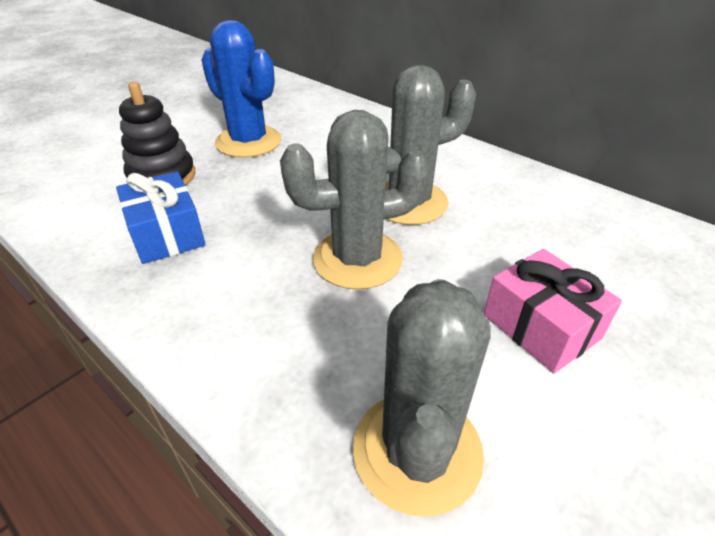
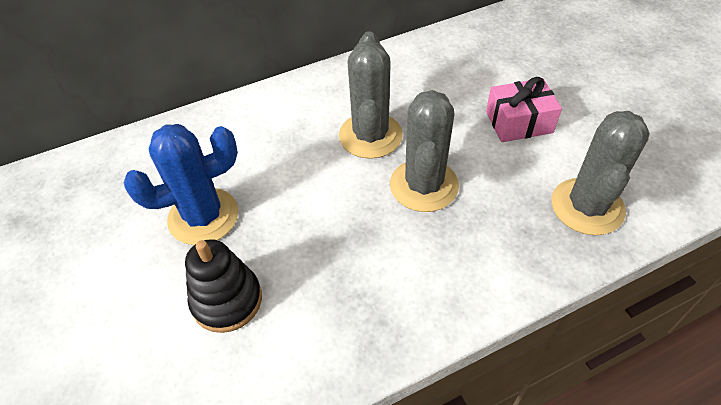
camera: 65 degrees left, 10 degrees up
(167, 234) = (331, 305): blue gift -> none
(417, 451) = (587, 207): grey cactus -> grey cactus turned 75 degrees clockwise

